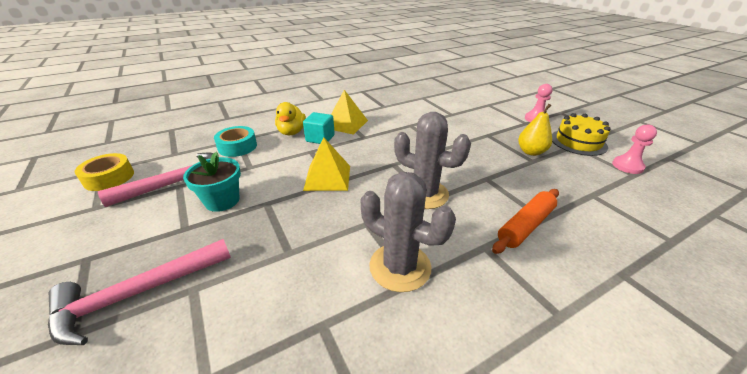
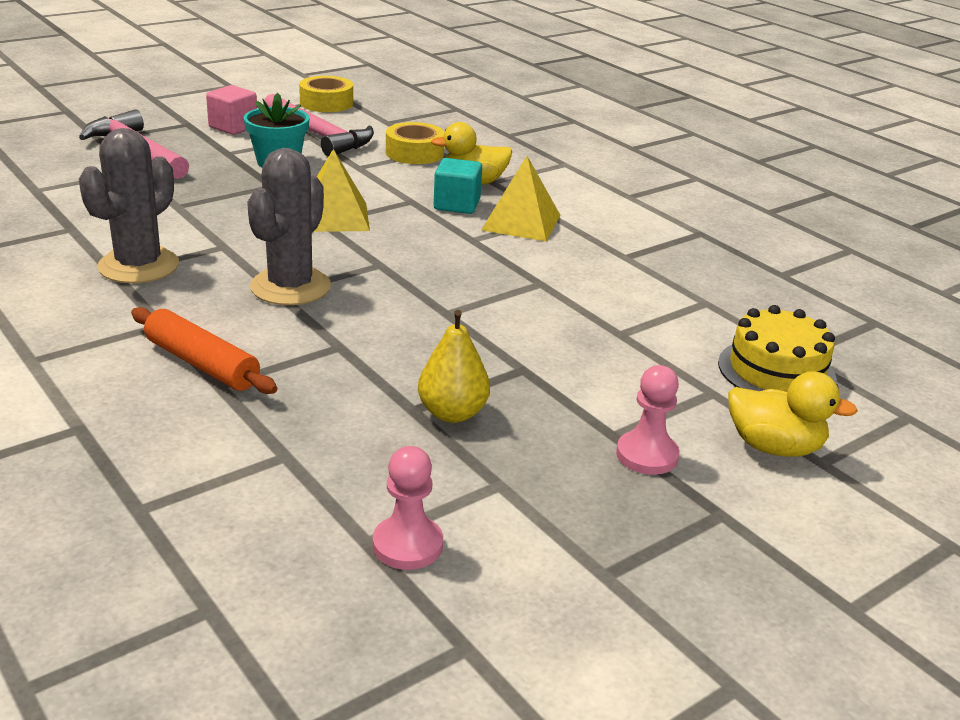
camera: 80 degrees right, 5 degrees down
(123, 227) = (233, 127): none -> pink cube
(237, 147) = (414, 153): turquoise tape -> yellow tape
(517, 100) = (774, 447): none -> yellow duck
(578, 142) = (522, 497): yellow cake -> yellow cake (776, 371)

